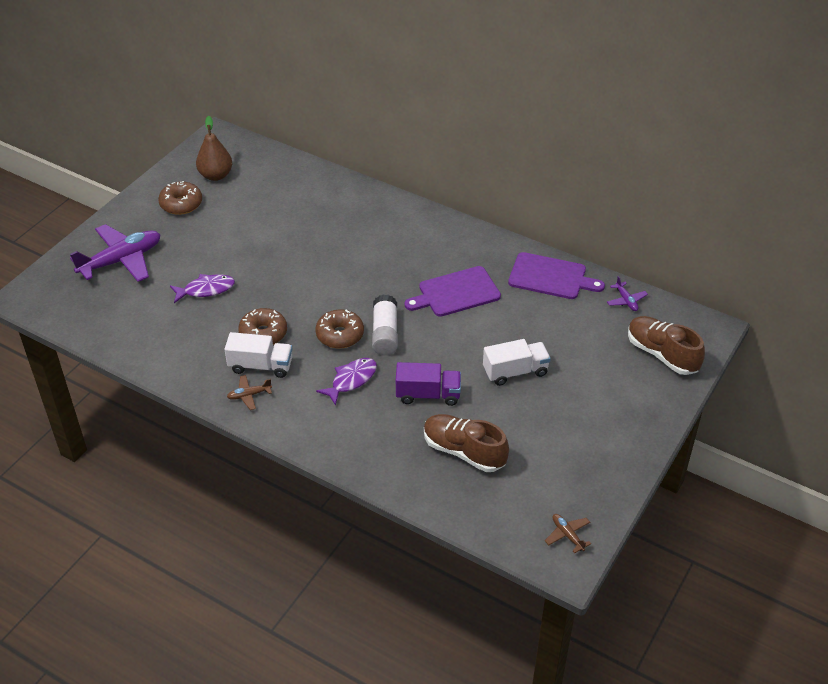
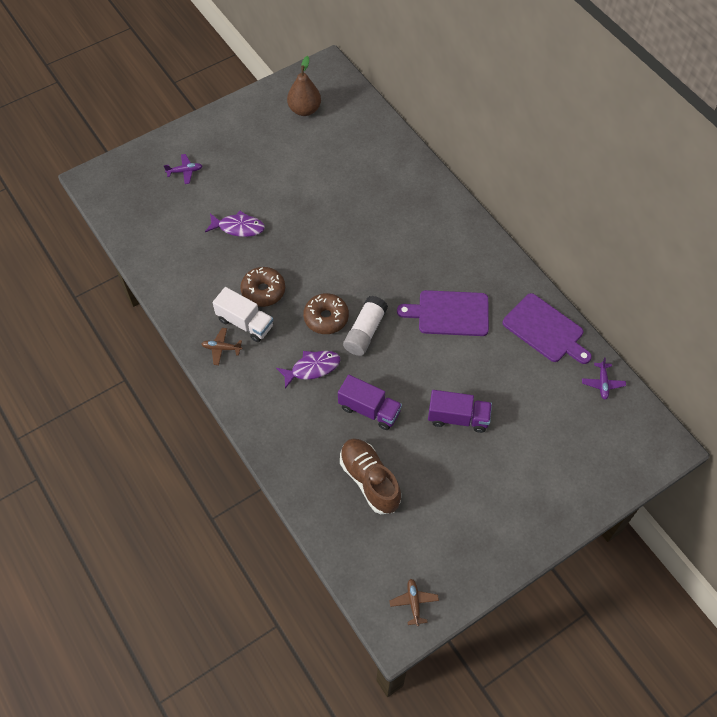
camera: 25 degrees right, 15 degrees up
(121, 260) = (185, 171): purple plane -> purple plane, size x0.44
(181, 204) = (261, 130): brown donut -> none
(515, 372) = (458, 418): white truck -> purple truck
(662, 354) = (603, 455): brown shoe -> none

